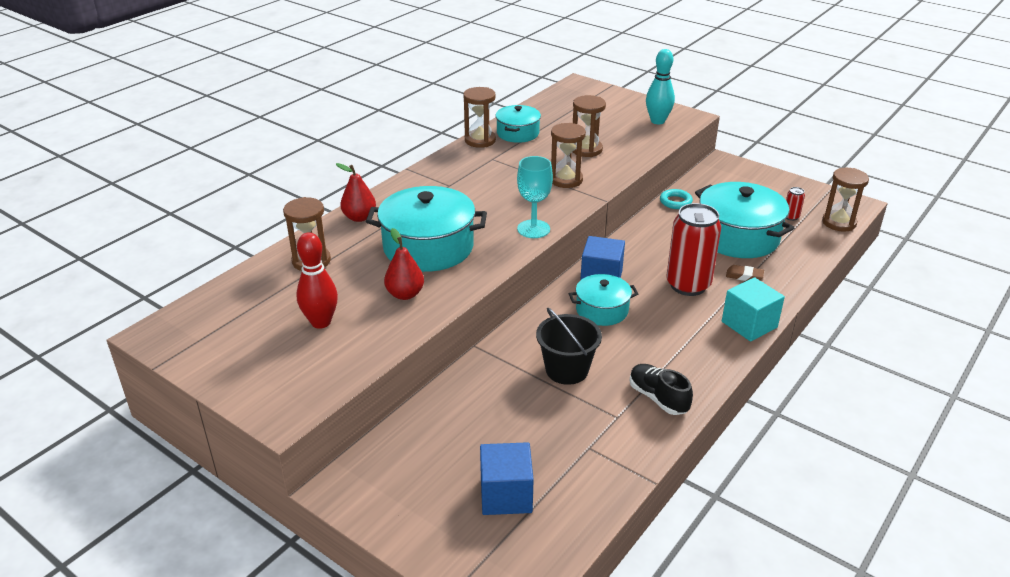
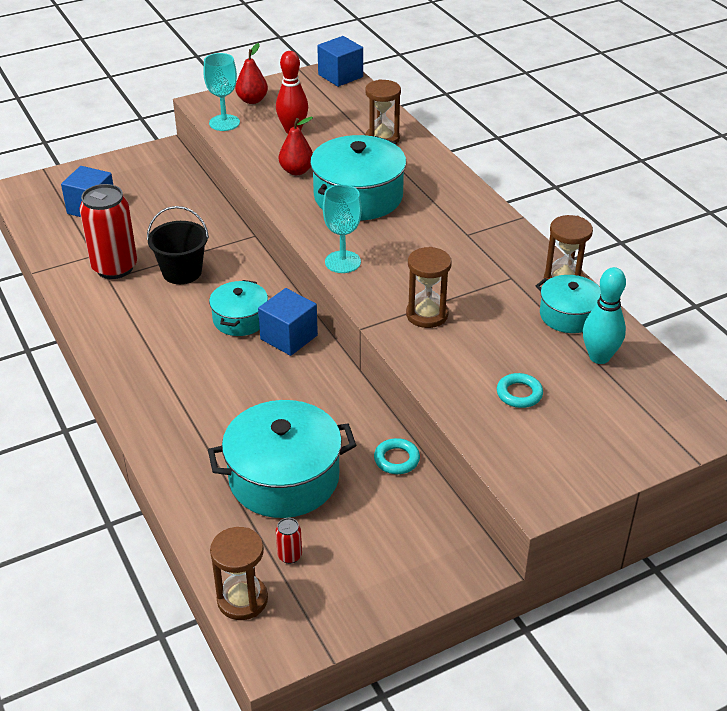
camera: 115 degrees right, 5 degrees up
(168, 327) = (340, 76): none -> blue cube
(327, 380) = (224, 123): none -> turquoise goblet
(359, 217) = (438, 172): red pear -> red pear (252, 100)
(586, 149) = (492, 356): brown hourglass -> none
(612, 135) = (519, 394): none -> turquoise ring
(657, 121) = (542, 456): turquoise bowling pin -> turquoise bowling pin (599, 357)
(658, 398) = (106, 307): black shoe -> none
(688, 285) = (230, 392): red can -> red can (114, 268)
(744, 276) = (210, 443): brown eraser -> none
(749, 324) = (137, 405): turquoise cube -> none

